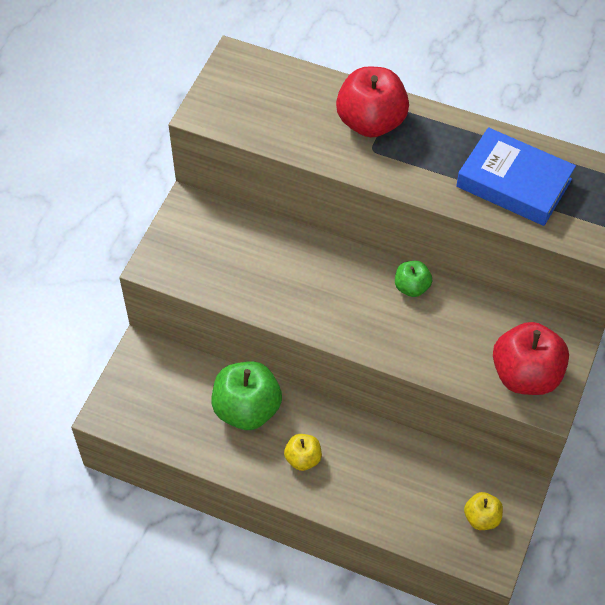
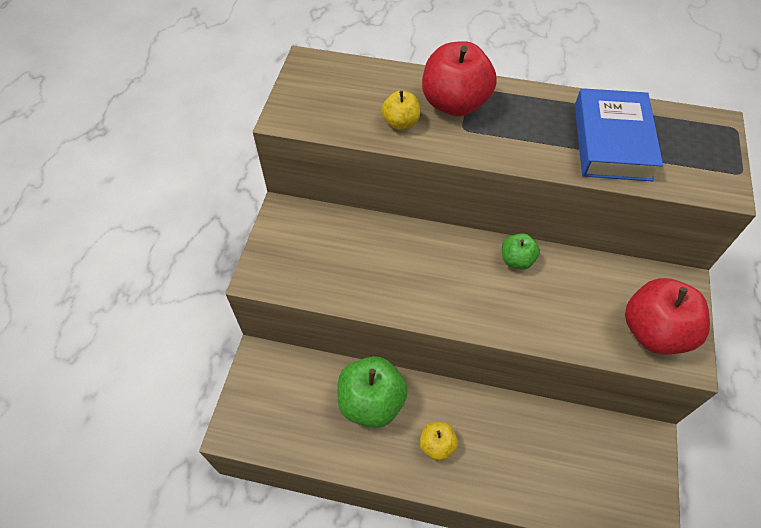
camera: 10 degrees left, 0 degrees up
(481, 518) = (626, 478): yellow apple -> yellow apple (401, 122)
(513, 183) = (611, 141): blue book -> blue book turned 75 degrees clockwise

